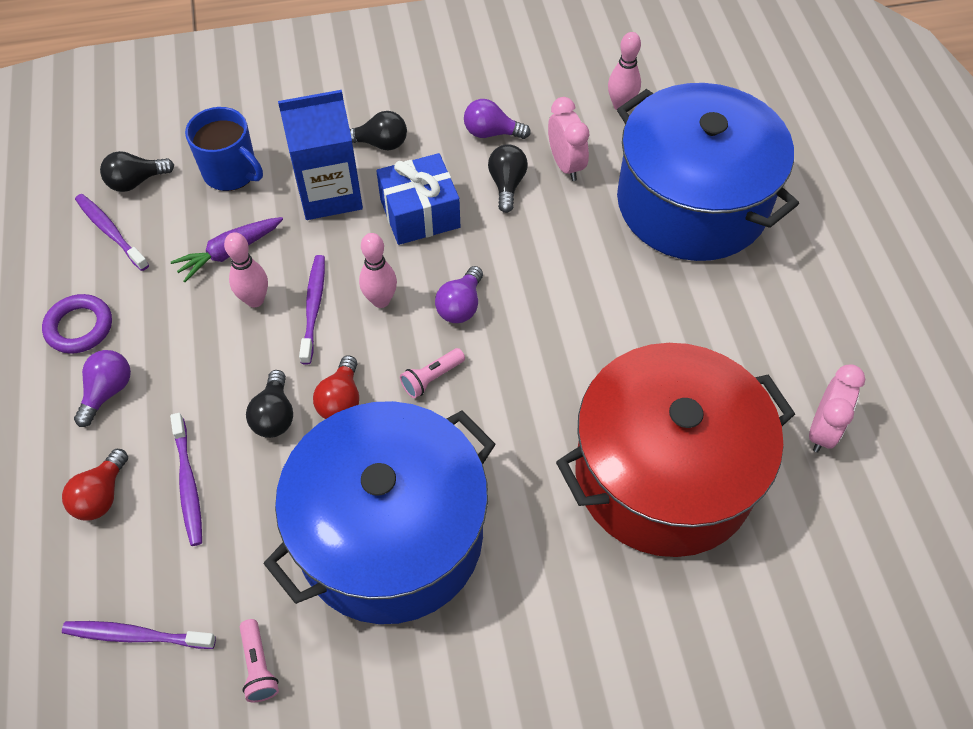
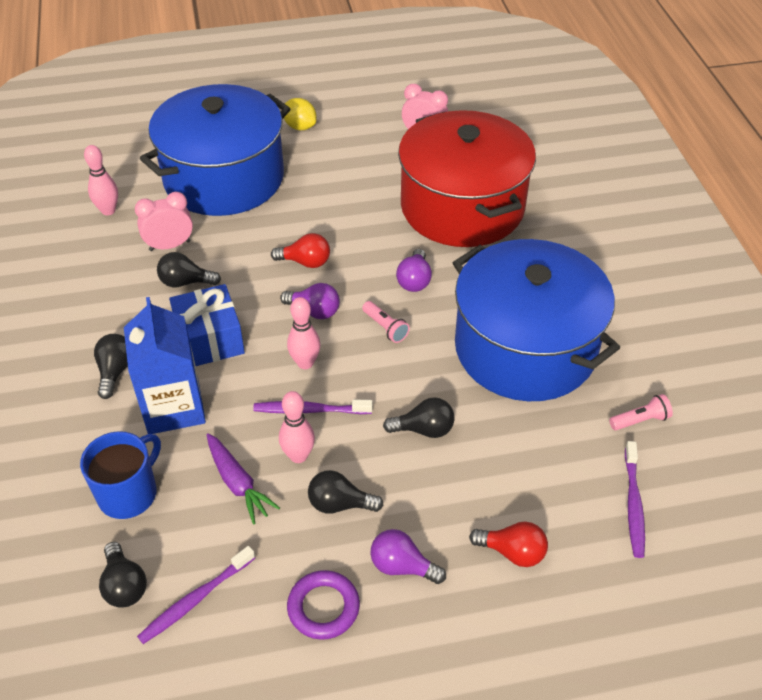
camera: 90 degrees left, 10 degrees down
(188, 484) = (494, 485): purple toothbrush -> none
(190, 337) = (340, 504): none -> black light bulb
(341, 400) = (407, 385): red light bulb -> red light bulb (305, 262)
(491, 133) = (120, 292): purple light bulb -> purple light bulb (414, 280)
(815, 276) = (300, 127): none -> yellow lemon

